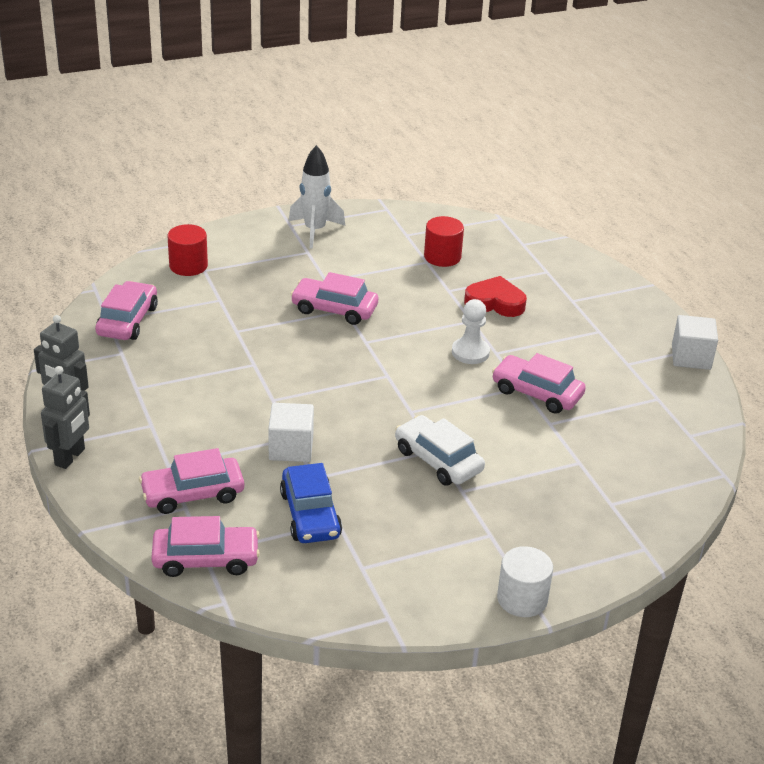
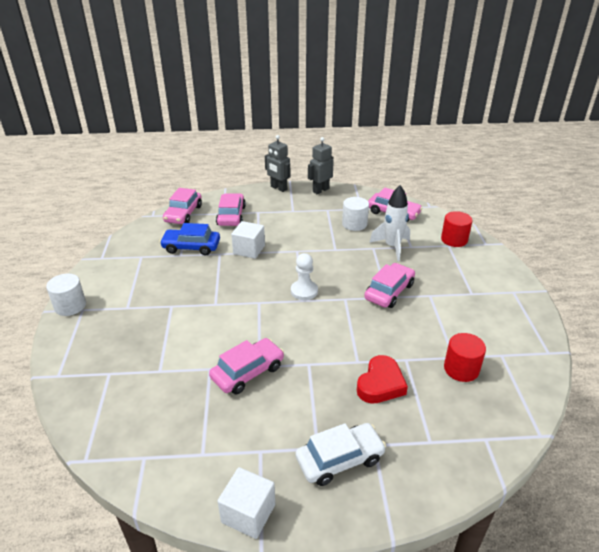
camera: 110 degrees right, 0 degrees up
(175, 354) = (354, 224): none -> white cylinder
(315, 231) = (504, 302): white rocket -> white rocket (392, 247)
(438, 460) = (204, 302): white car -> white car (340, 459)
(470, 352) = (313, 348): white pawn -> white pawn (304, 291)

